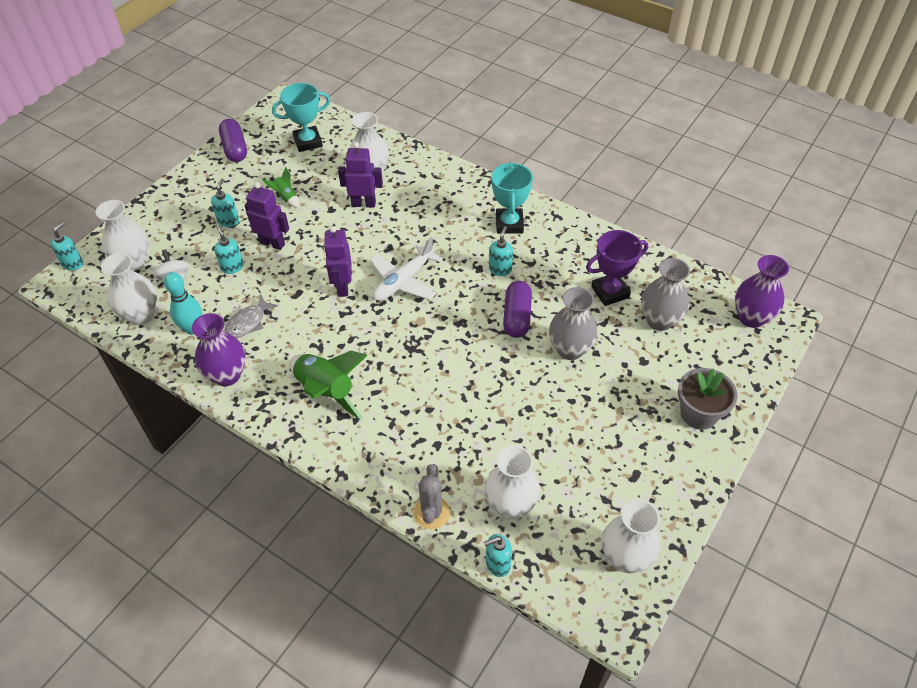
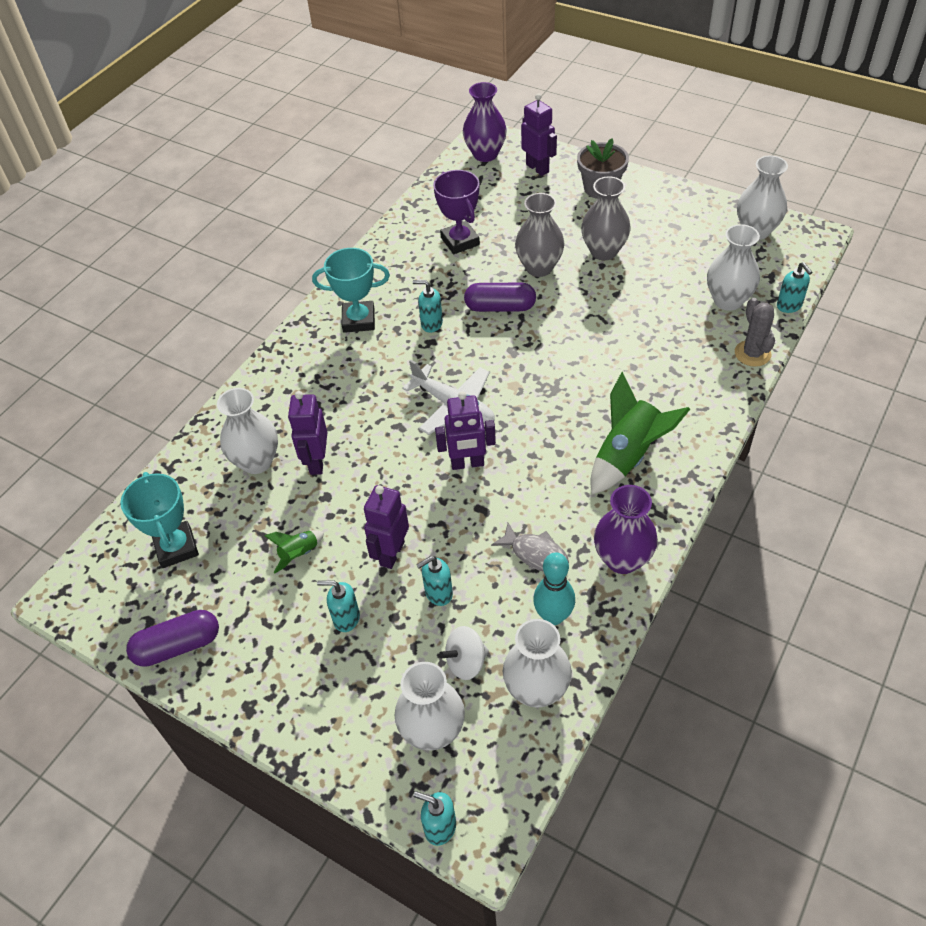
camera: 90 degrees left, 0 degrees up
(431, 513) = (752, 353): grey cactus -> grey cactus turned 75 degrees clockwise
(659, 320) = (495, 209): grey vase -> grey vase (603, 251)
(730, 360) = (537, 168): none -> purple robot

